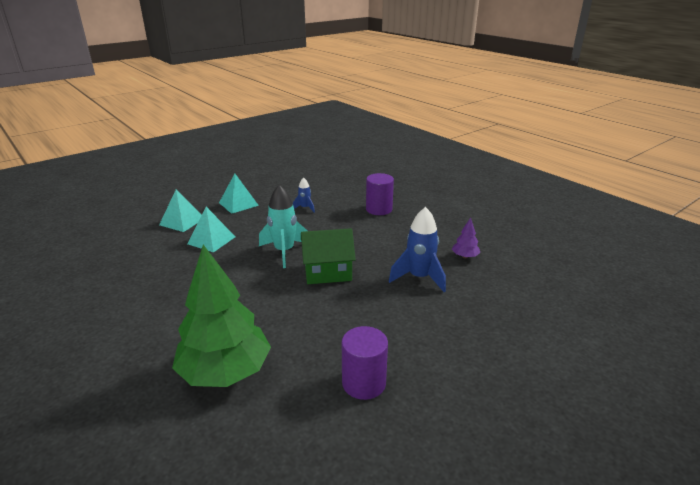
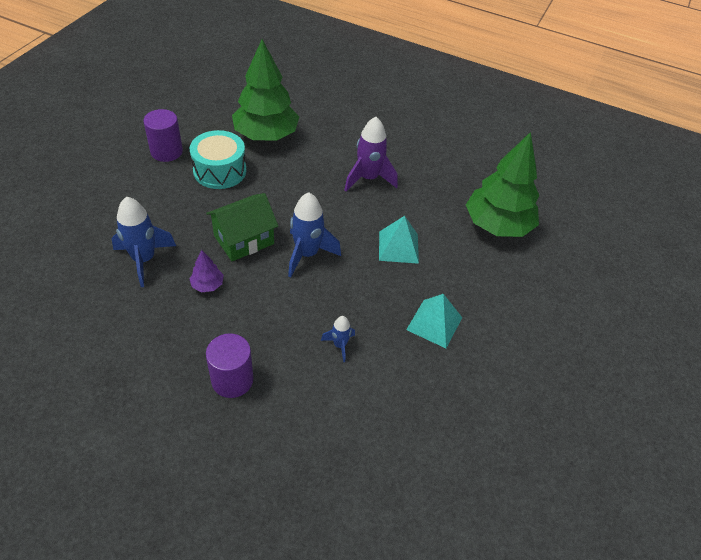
camera: 150 degrees right, 20 degrees up
(120, 235) = (497, 225): none -> green tree
(170, 292) = (368, 178): none -> purple rocket
(182, 221) = (463, 266): turquoise pyramid -> none
(284, 251) = (307, 254): turquoise rocket -> blue rocket
(312, 339) = (220, 171): none -> turquoise drum
(465, 256) = (93, 310): purple tree -> purple tree (207, 285)

